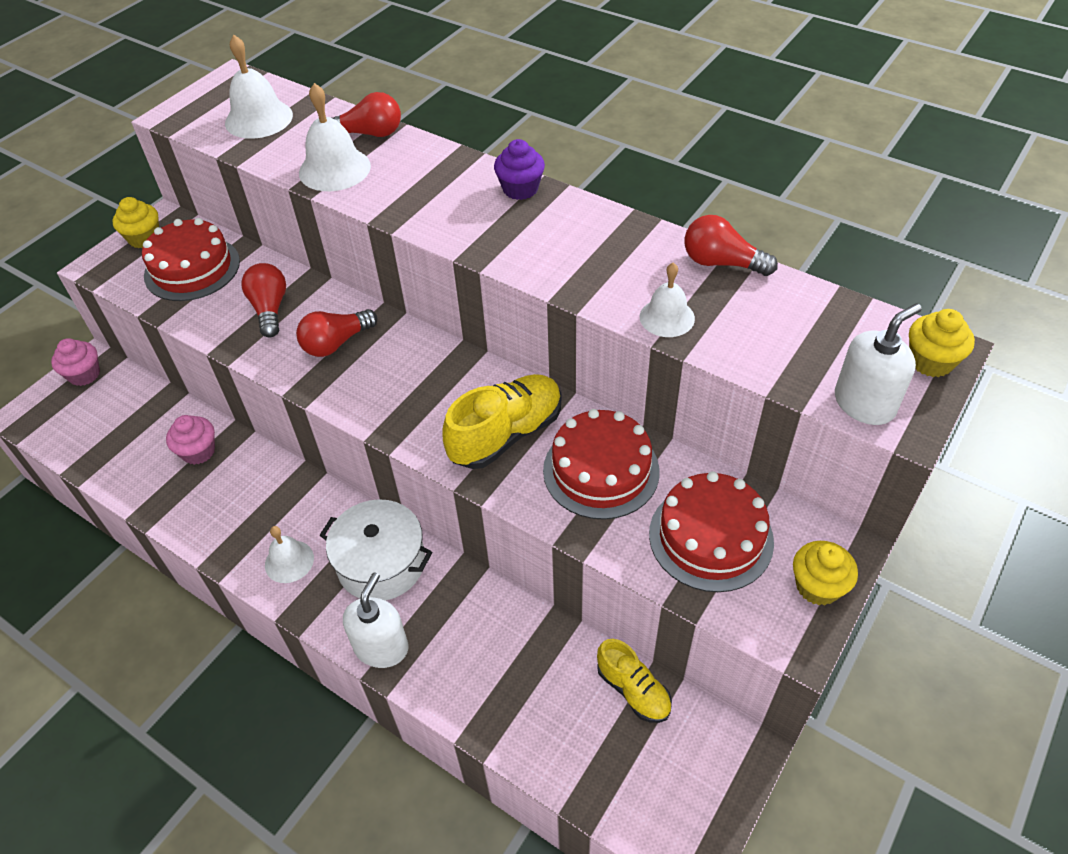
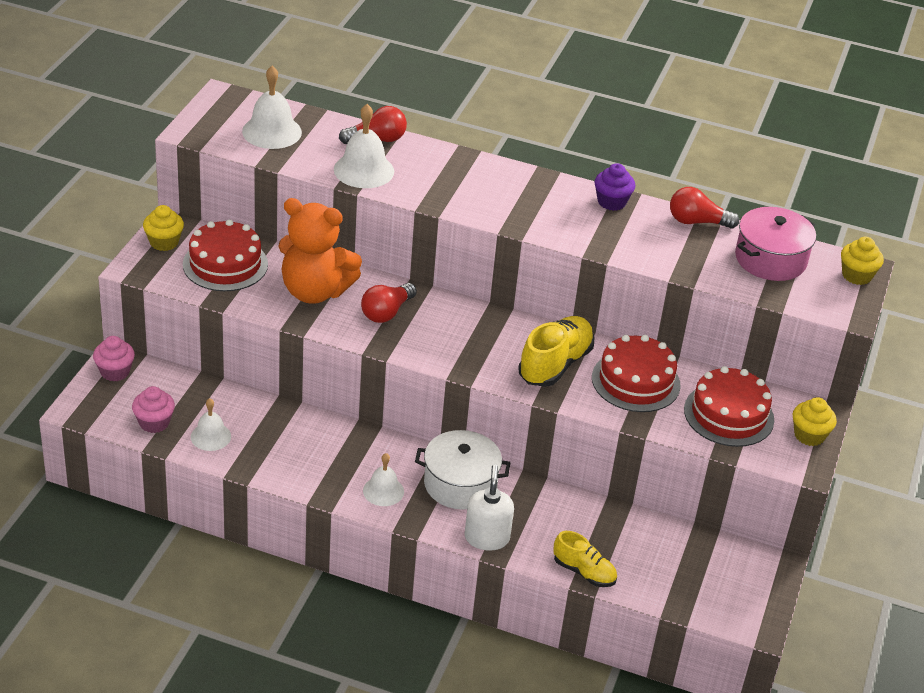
camera: 20 degrees left, 10 degrees down
(198, 451) = (260, 421): pink cupcake -> pink cupcake (154, 423)
(270, 309) = (315, 291): red light bulb -> orange teddy bear
(520, 189) = (524, 177): purple cupcake -> purple cupcake (611, 202)
(633, 690) = (686, 540): yellow shoe -> yellow shoe (584, 572)
(667, 317) = (672, 261): white bell -> white bell (210, 436)
(808, 325) = (770, 259): none -> pink pot
(864, 403) = (821, 304): white soap dispenser -> none

